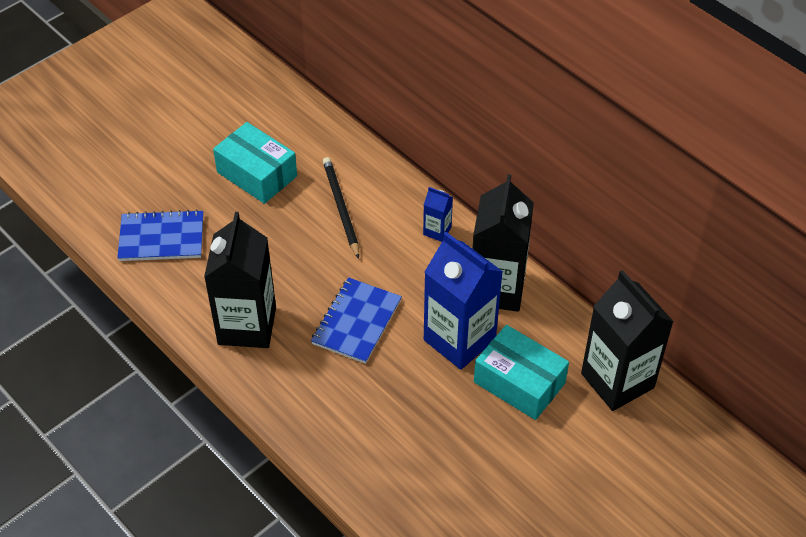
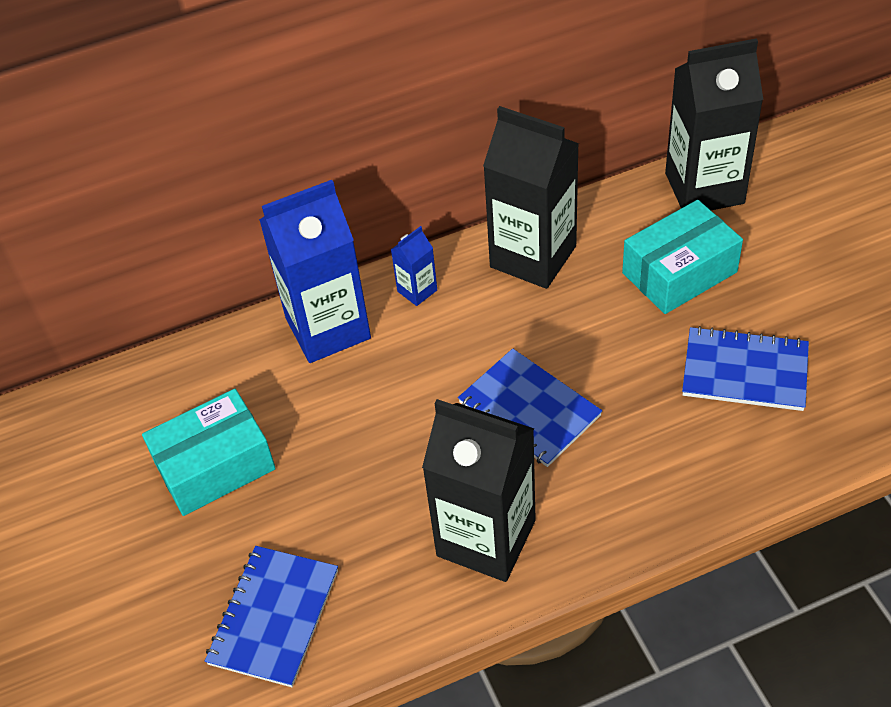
camera: 65 degrees left, 0 degrees up
(341, 208) = (328, 382): black pencil -> none
(437, 443) = (745, 371): none -> blue notebook
(459, 340) = (597, 312): blue carton -> blue carton (328, 328)

